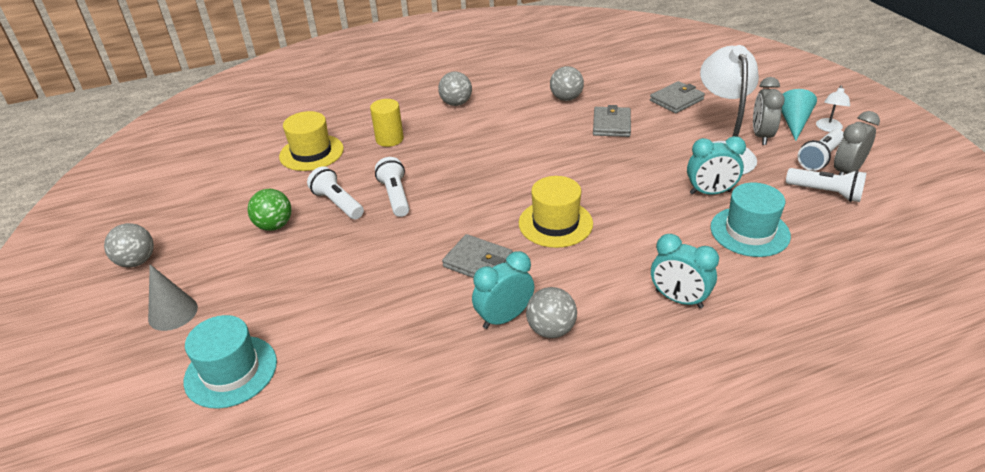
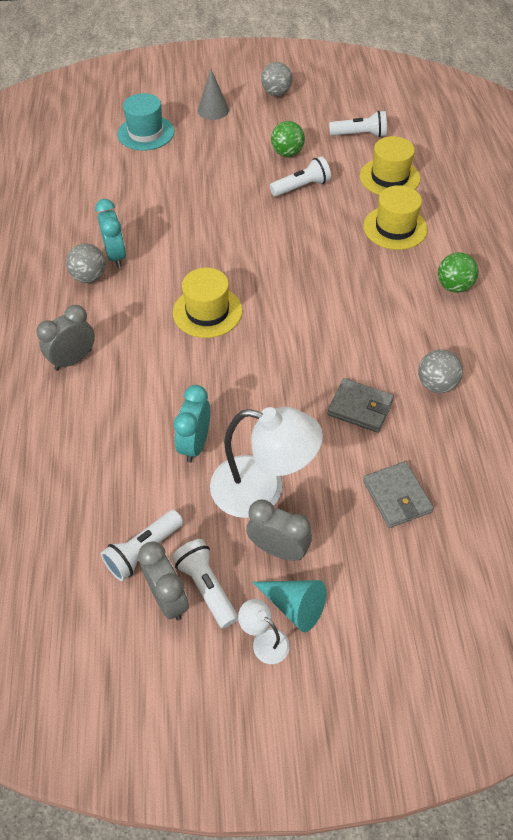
camera: 105 degrees right, 15 degrees up
(389, 139) = (395, 228): yellow cylinder -> yellow hat
(395, 196) = (296, 220): white flashlight -> white flashlight (359, 135)
(456, 103) = (453, 286): grey ball -> green ball
(478, 262) = (184, 254): grey wallet -> none
(678, 299) = (73, 359): turquoise clock -> grey clock
(749, 231) = (122, 448): turquoise hat -> none

